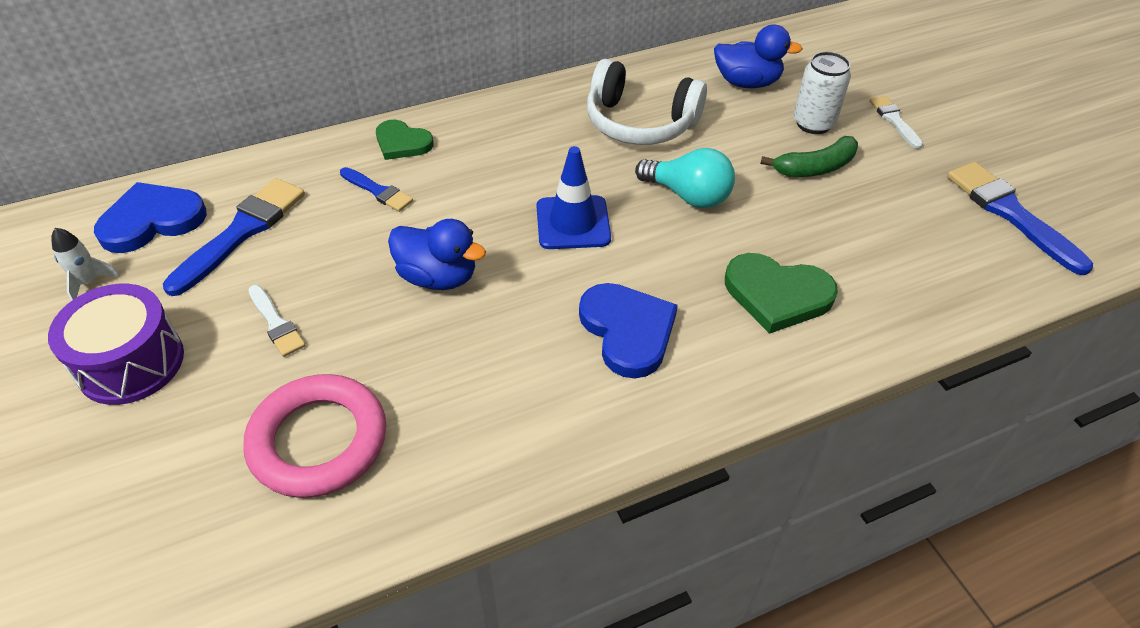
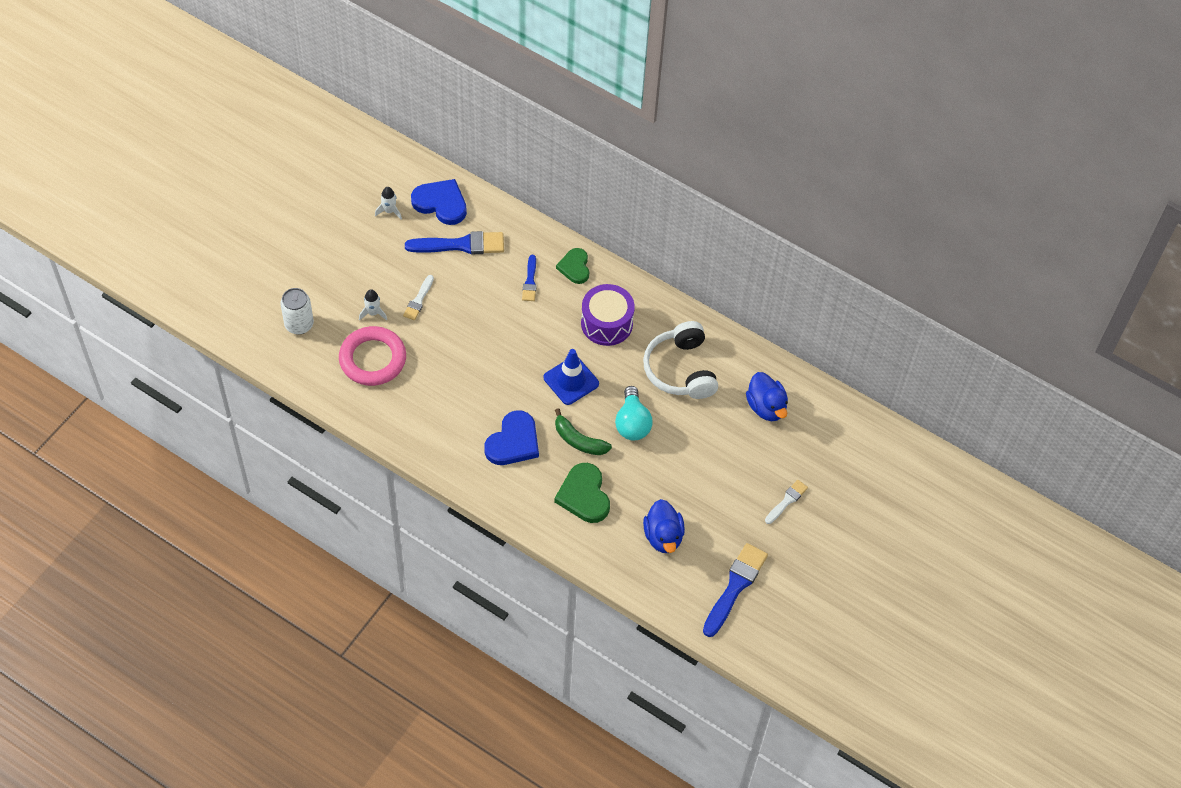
camera: 55 degrees right, 10 degrees up
(131, 363) = (361, 263): purple drum -> purple drum (606, 323)
(235, 394) = (373, 313): none -> white rocket
(438, 277) = (491, 345): blue duck -> blue duck (663, 536)
(813, 123) = (749, 459): white can -> white can (299, 324)
(815, 168) = (705, 475): green banana -> green banana (579, 440)

